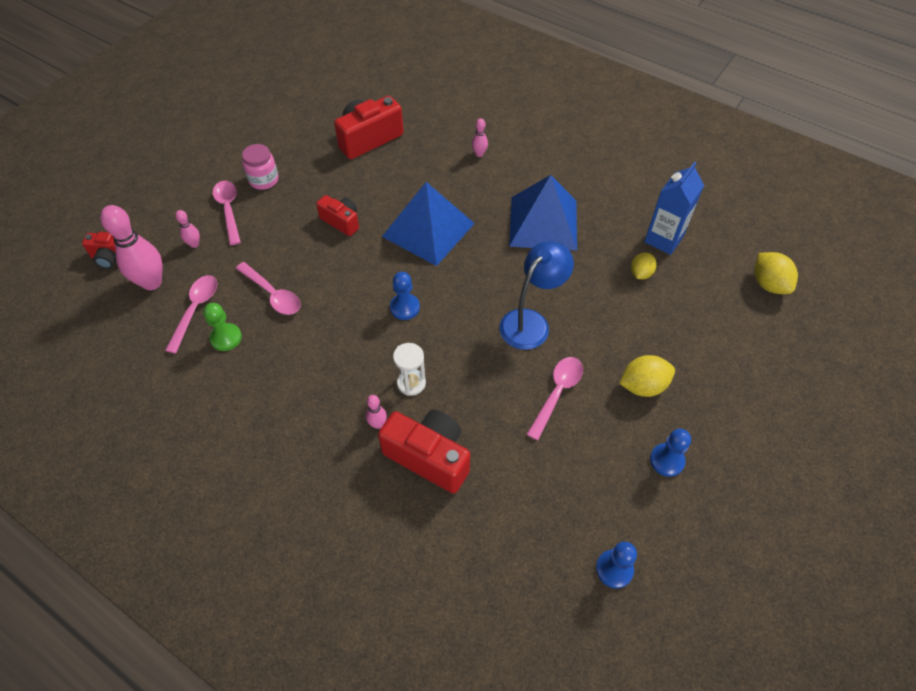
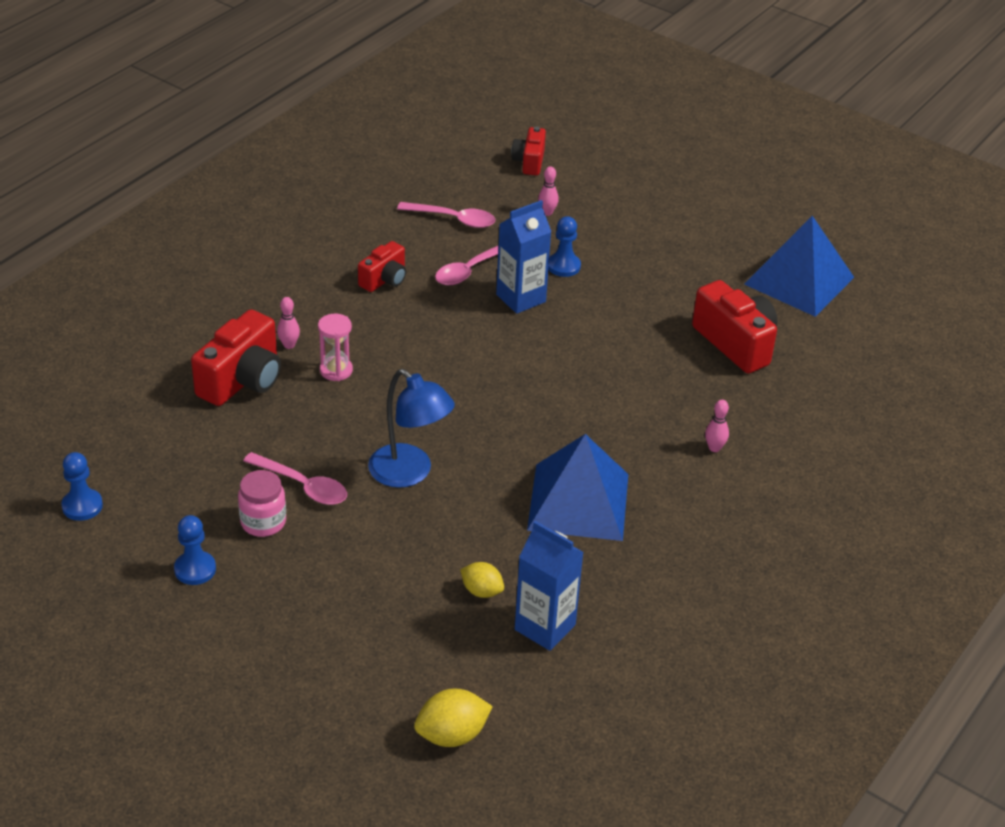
camera: 90 degrees right, 15 degrees down
(152, 282) = (493, 189): pink bowling pin -> none
(226, 338) = (414, 241): green pawn -> none
(229, 210) = (600, 233): pink spoon -> none
(264, 180) = (652, 257): pink jar -> pink jar (263, 522)
(313, 259) = (521, 298): none -> blue carton
(341, 221) = (581, 320): red camera -> red camera (384, 279)
(404, 307) = (442, 368): blue pawn -> blue pawn (563, 266)
(411, 383) = (336, 370): white hourglass -> pink hourglass
(428, 230) = (567, 392): blue pyramid -> blue pyramid (799, 280)
(643, 386) = (300, 564): yellow lemon -> none

